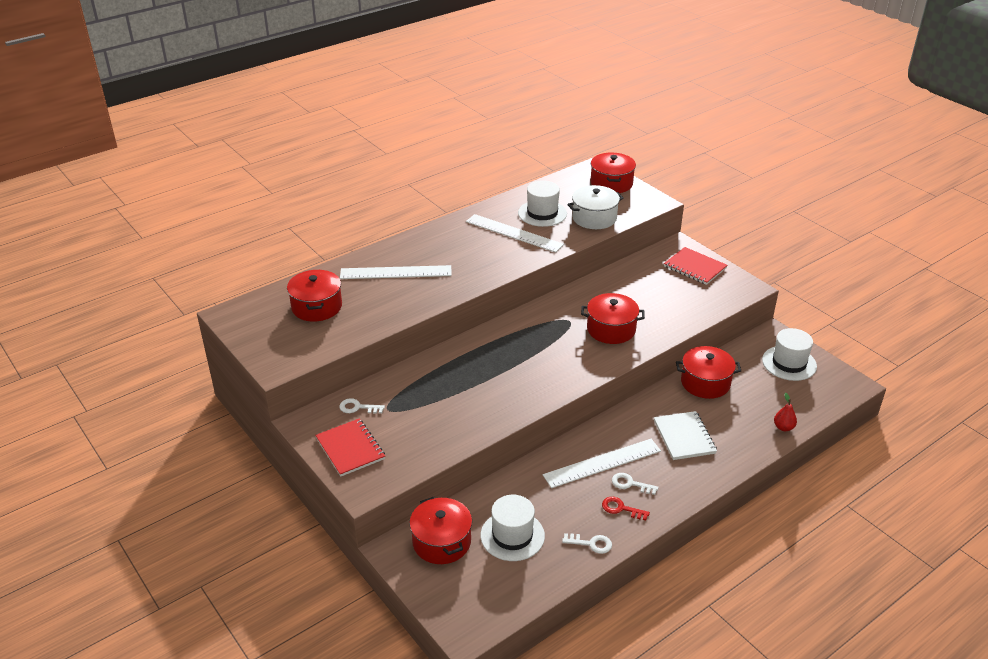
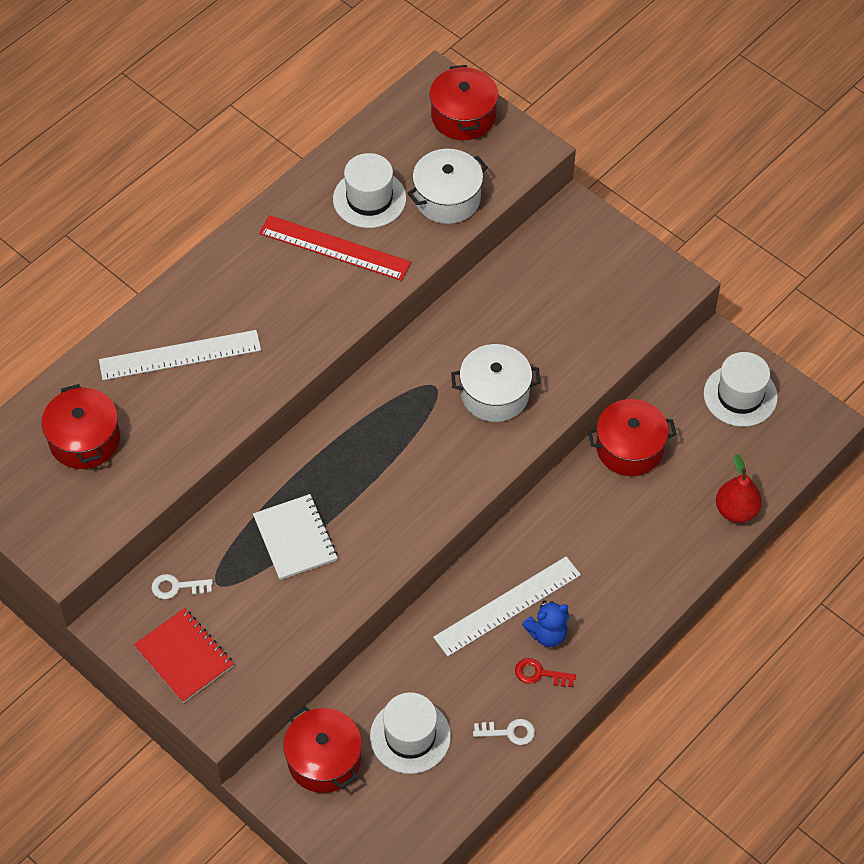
camera: 10 degrees left, 20 degrees up
(514, 233) = (334, 248): white ruler -> red ruler
(611, 329) = (495, 394): red pot -> white pot
(630, 484) = (547, 634): white key -> blue teddy bear
(684, 437) = (609, 546): white notebook -> white notebook (295, 538)
(695, 267) = (600, 253): red notebook -> none
(783, 427) = (736, 510): red pear -> red pear, size x1.54

